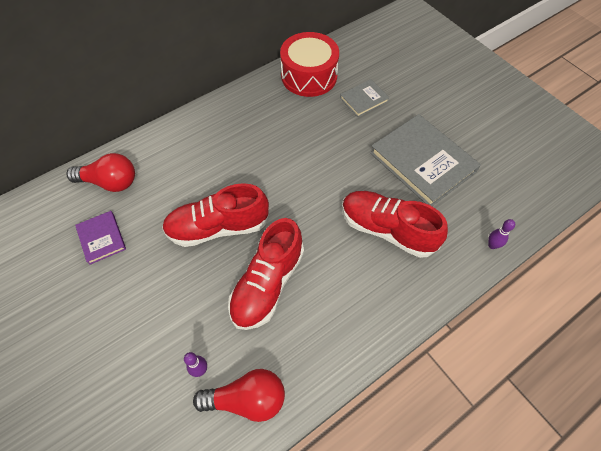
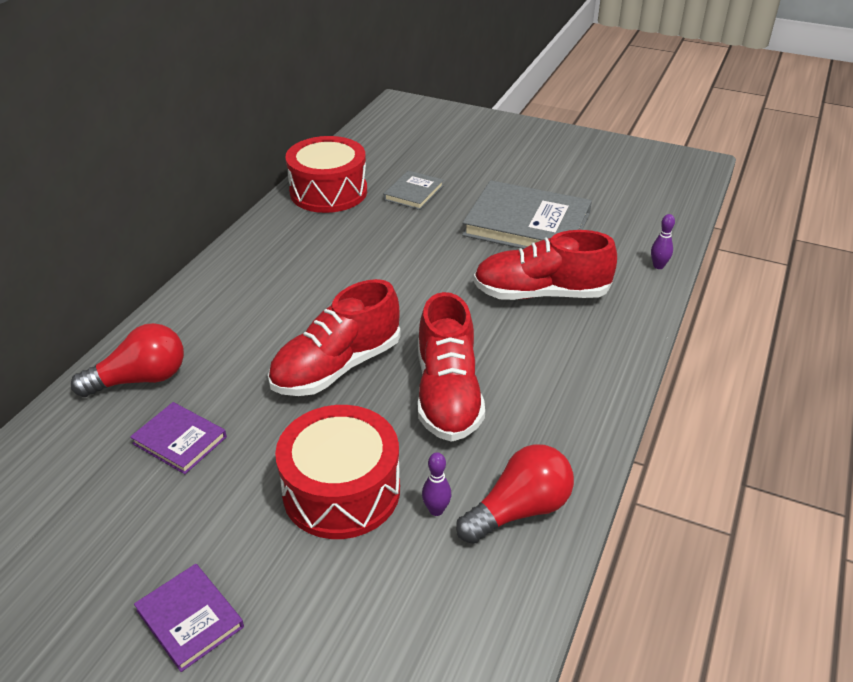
camera: 30 degrees left, 20 degrees down
(32, 366) = (190, 619): none -> purple book
(159, 324) = (341, 490): none -> red drum

